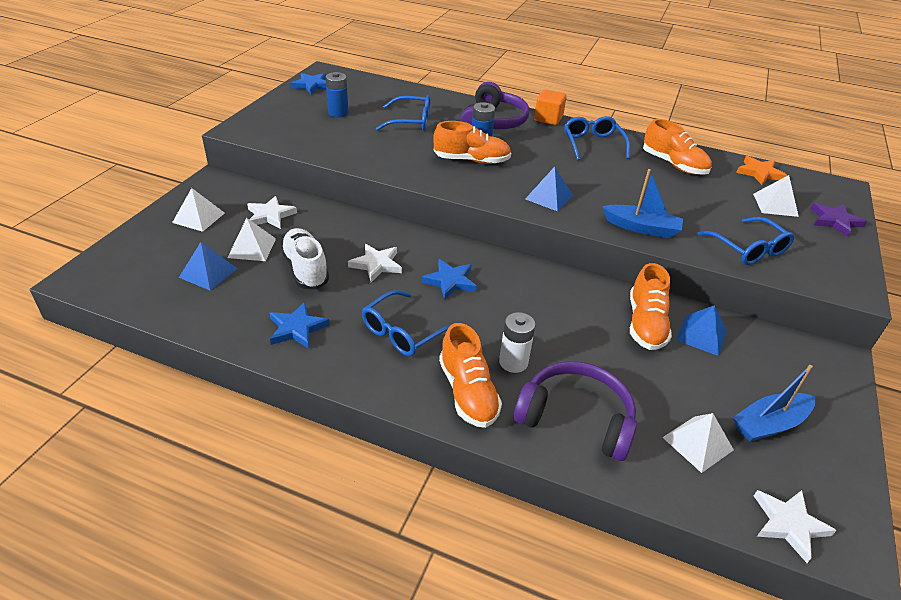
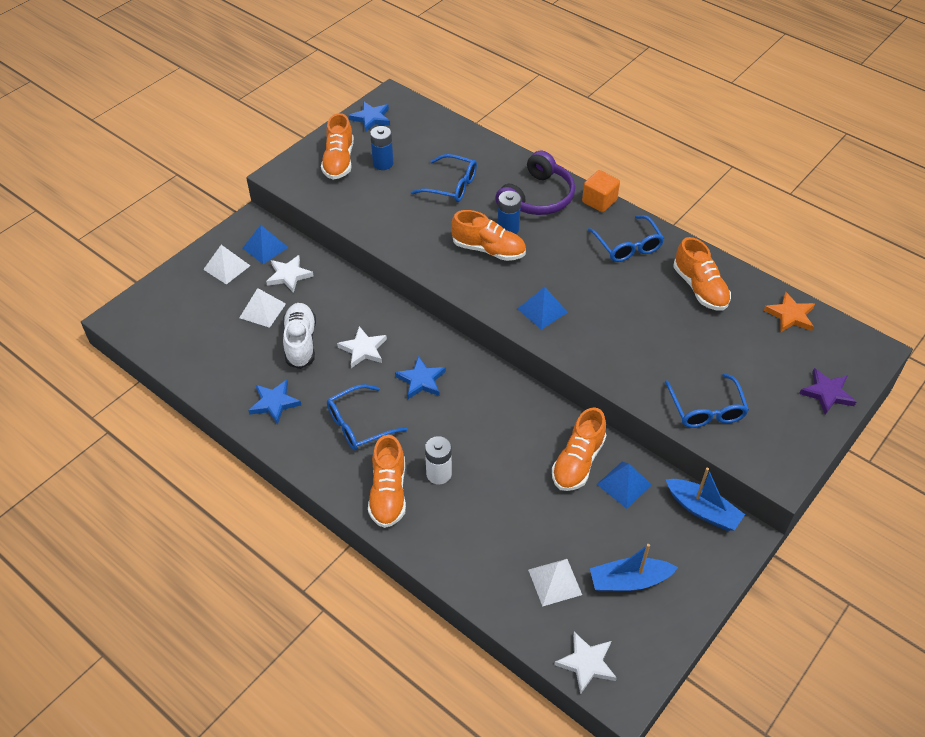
camera: 20 degrees right, 10 degrees up
(208, 273) = (219, 331): blue pyramid -> blue pyramid (265, 247)
(294, 115) = (339, 161): none -> orange shoe
(576, 418) = (465, 536): purple headphones -> none
(593, 144) = (627, 246): blue glasses -> blue glasses turned 150 degrees clockwise
(642, 228) = (613, 364): blue boat -> blue boat (702, 510)
(775, 205) = (776, 360): white pyramid -> none

